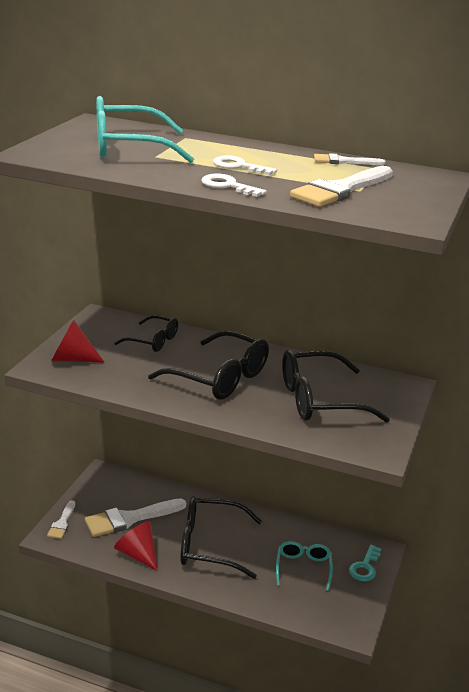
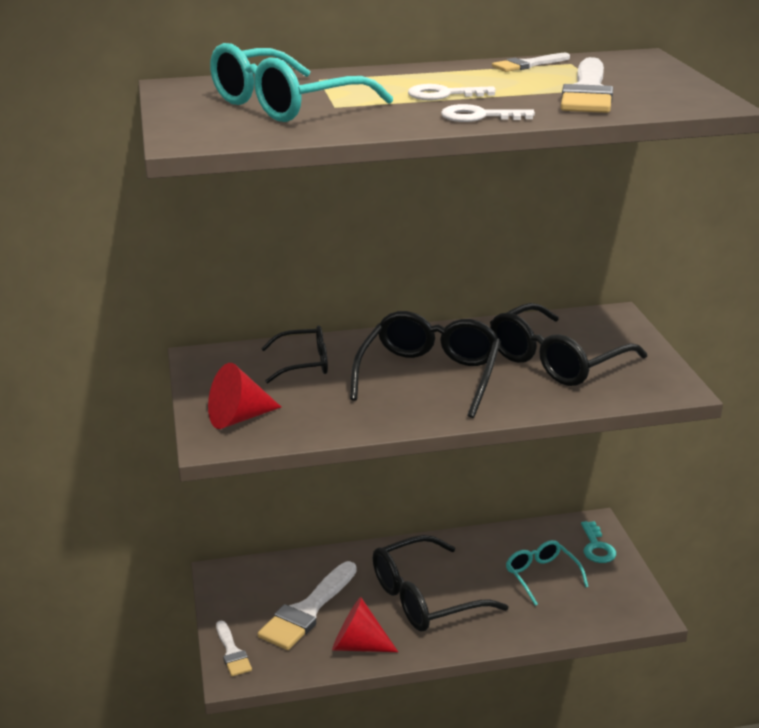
camera: 30 degrees left, 0 degrees up
(219, 377) = (429, 376): black glasses -> black glasses turned 75 degrees counterclockwise

